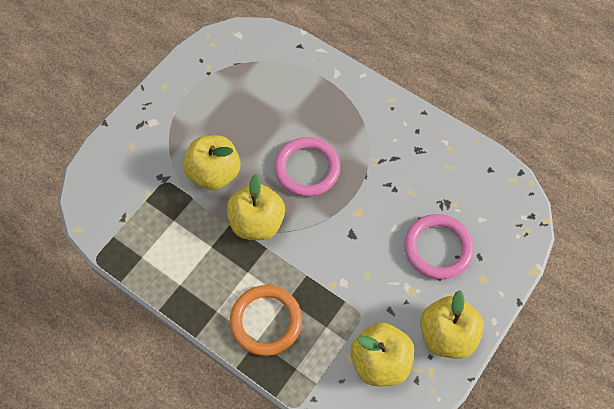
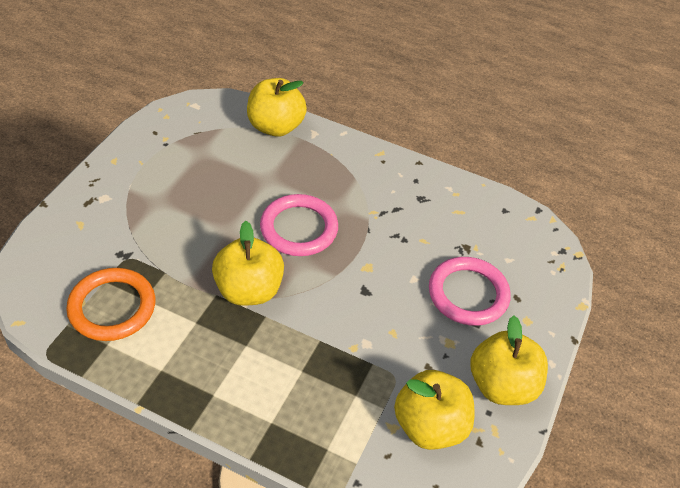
camera: 15 degrees left, 15 degrees down
(214, 173) = (188, 243): yellow apple -> yellow apple (275, 127)
(266, 321) = (279, 398): orange ring -> orange ring (112, 307)

